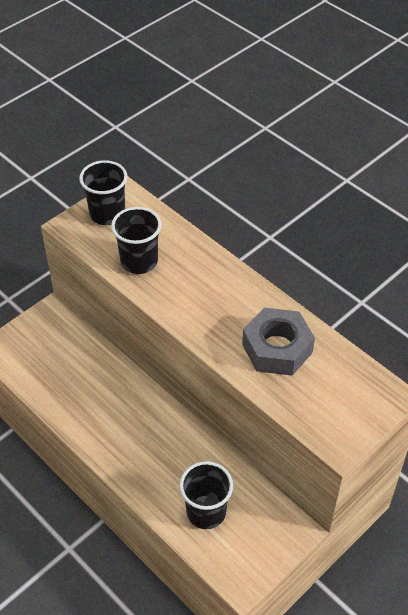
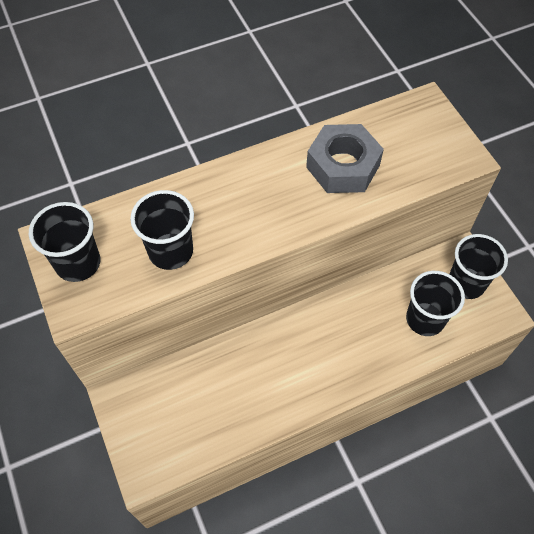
camera: 70 degrees left, 10 degrees up
(262, 540) = (466, 283): none -> black cup

